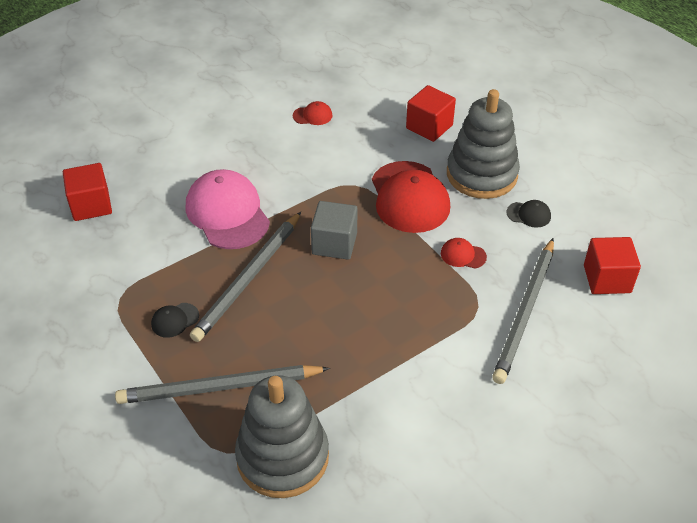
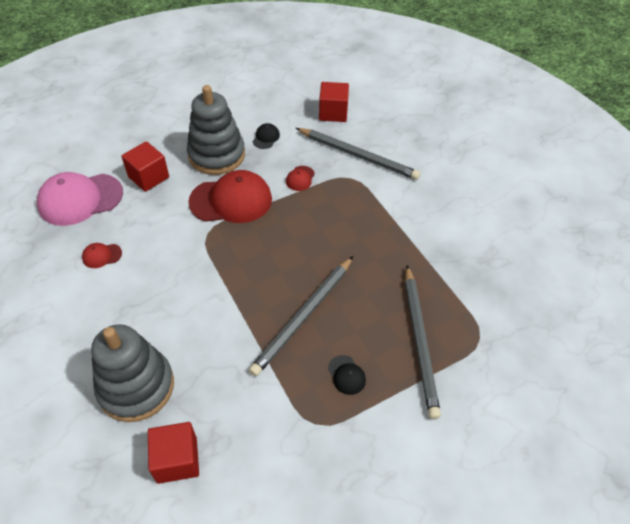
camera: 85 degrees left, 5 degrees up
(227, 213) = (219, 330): pink cap -> pink cap (80, 199)
(249, 278) = (304, 316): grey pencil -> grey pencil turned 90 degrees clockwise
(282, 457) = (481, 302): grey stacking toy -> grey stacking toy (136, 387)
(312, 115) = (102, 255): red cap -> red cap turned 105 degrees counterclockwise
(334, 243) = (274, 254): grey cube -> none

